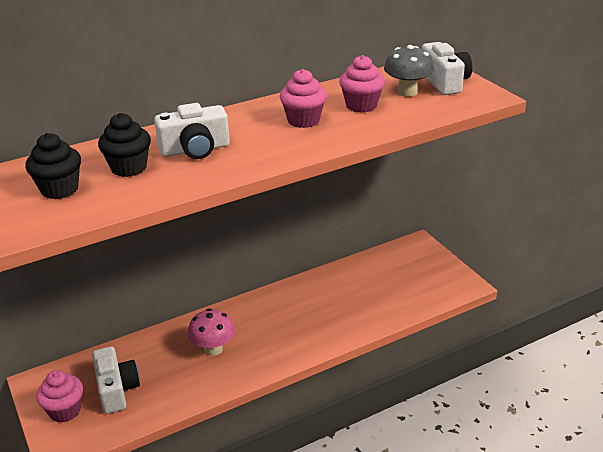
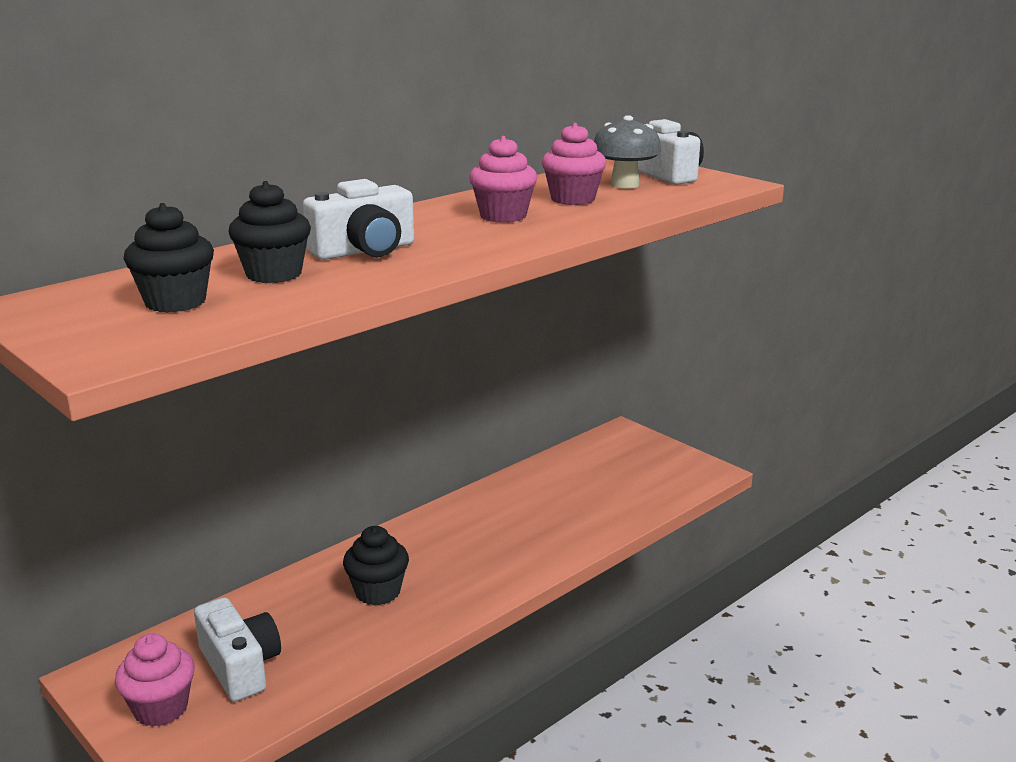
camera: 15 degrees left, 10 degrees down
(213, 349) = (377, 592): pink mushroom -> black cupcake

